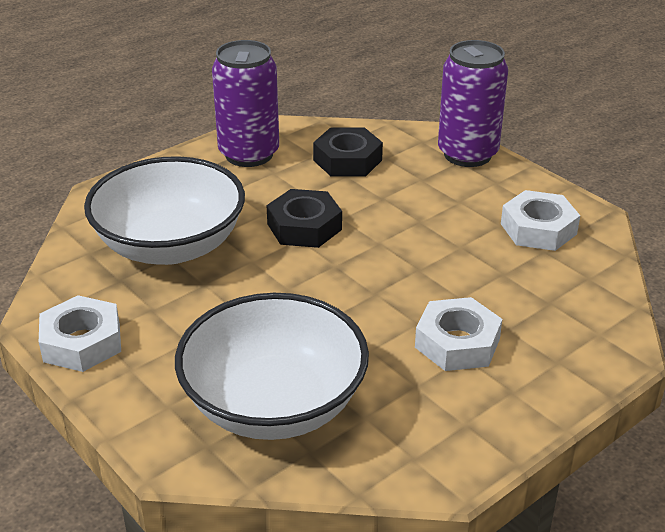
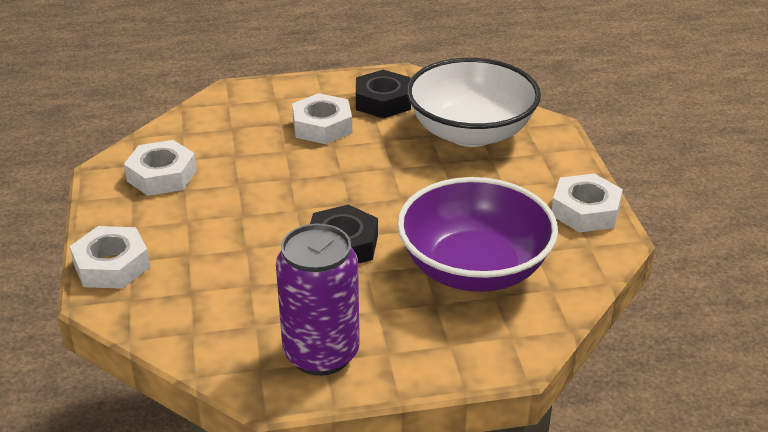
camera: 150 degrees left, 0 degrees up
(170, 246) = (474, 269): white bowl -> purple bowl
(347, 160) = (230, 304): black nut -> black nut (383, 101)
(467, 154) = (111, 265): purple can -> white nut

